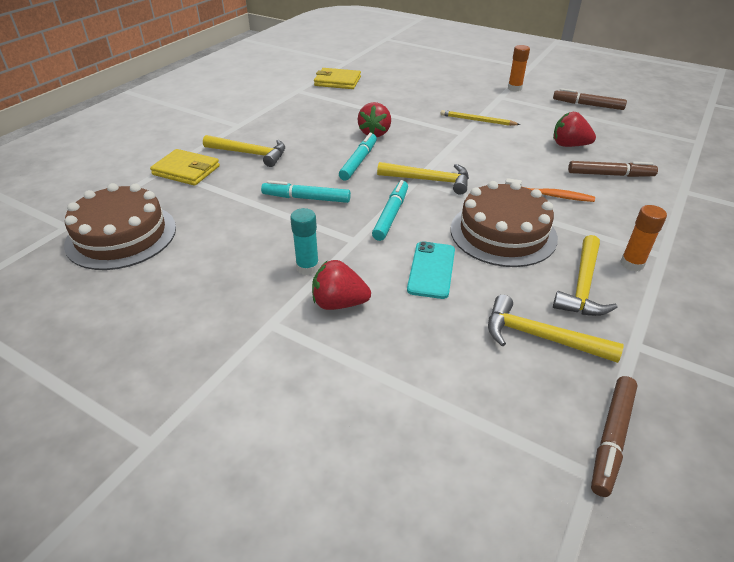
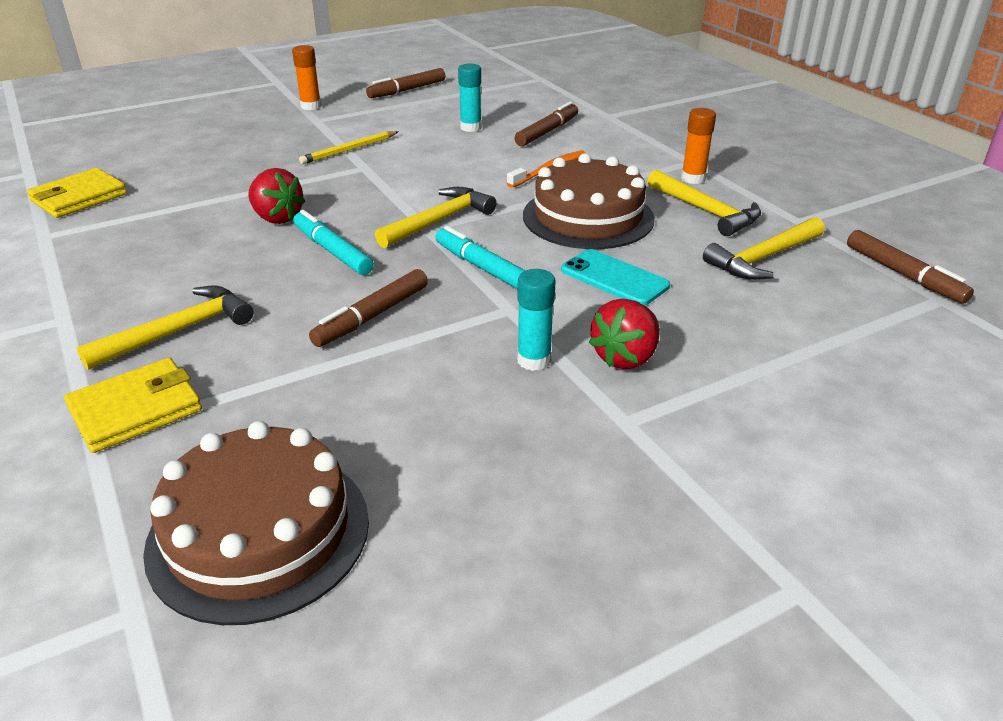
camera: 60 degrees left, 5 degrees down
(306, 198) = (372, 316): turquoise marker -> brown marker
(569, 145) = (470, 127): red strawberry -> turquoise glue stick

